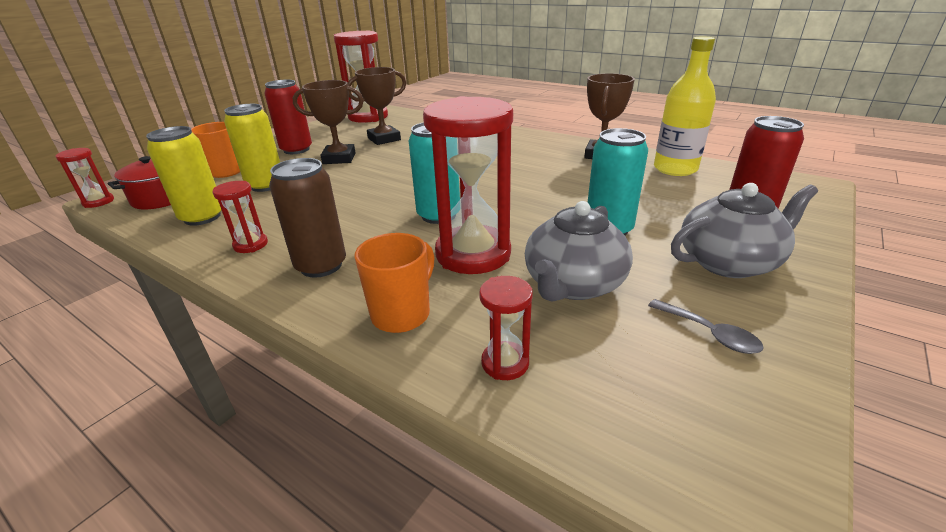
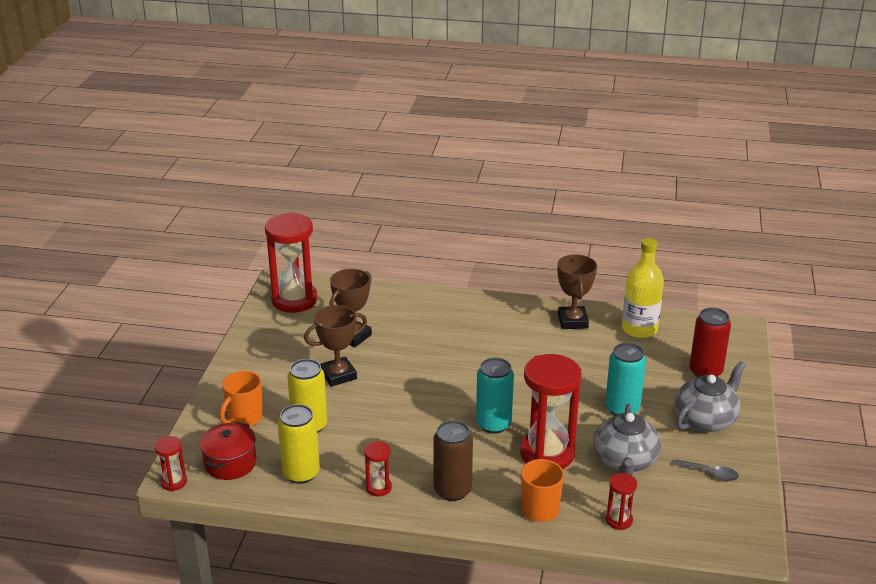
camera: 25 degrees left, 0 degrees up
(296, 150) = (278, 371): red can -> none

